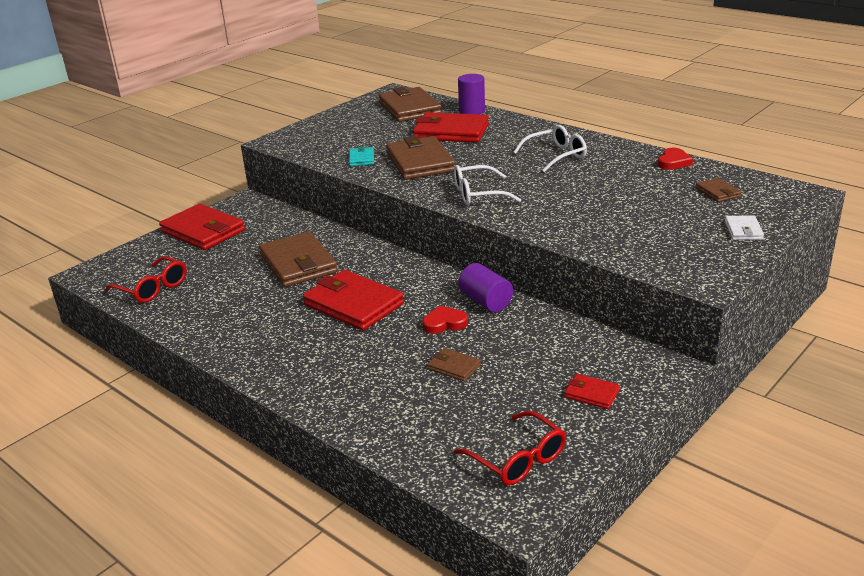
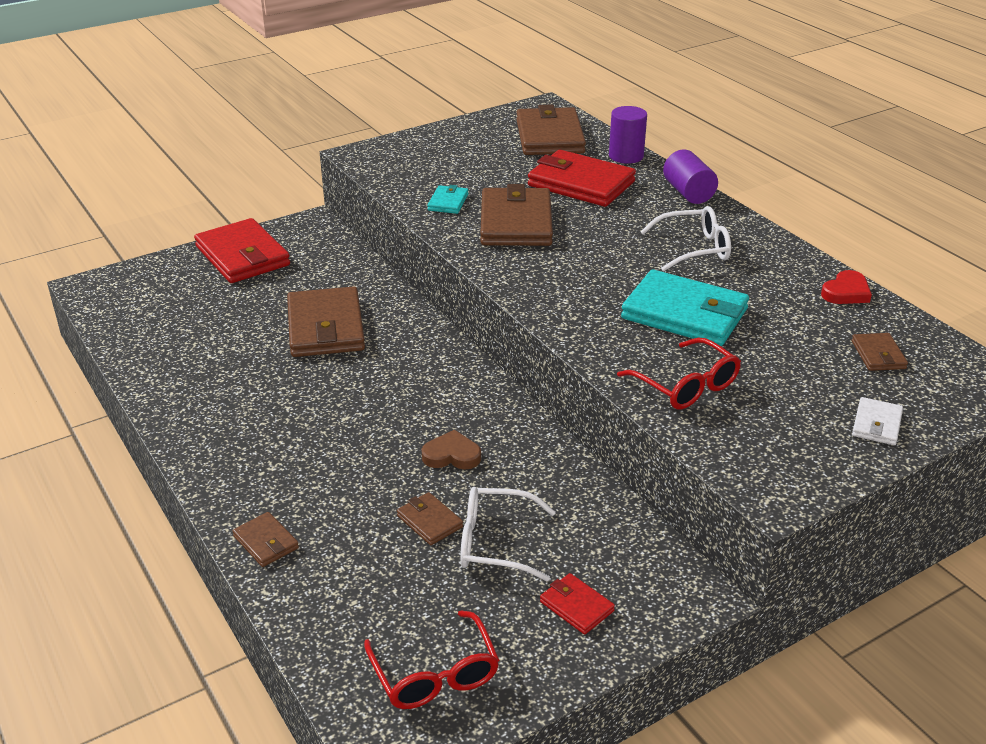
camera: 15 degrees right, 5 degrees up
(153, 288) = (148, 323): red glasses -> red glasses (686, 386)
(338, 408) = (266, 542): none -> brown wallet
(354, 304) = (359, 401): red wallet -> none
(444, 323) = (451, 455): red heart -> brown heart
(478, 194) = (559, 287): white glasses -> white glasses (494, 543)
(485, 301) = (518, 436): purple cylinder -> purple cylinder (688, 193)
(575, 193) = (684, 314): none -> turquoise wallet

